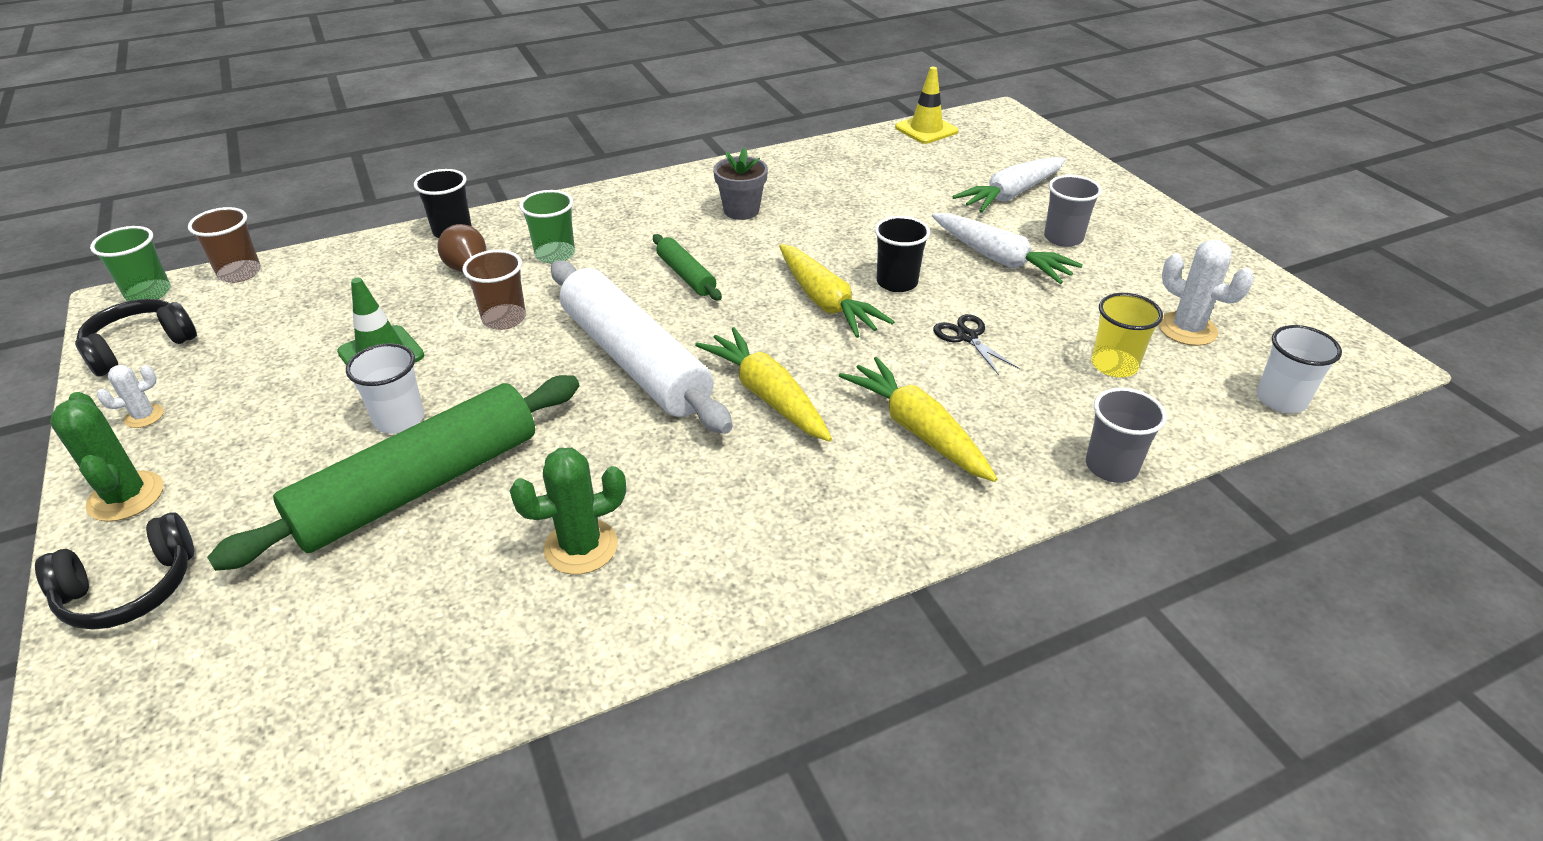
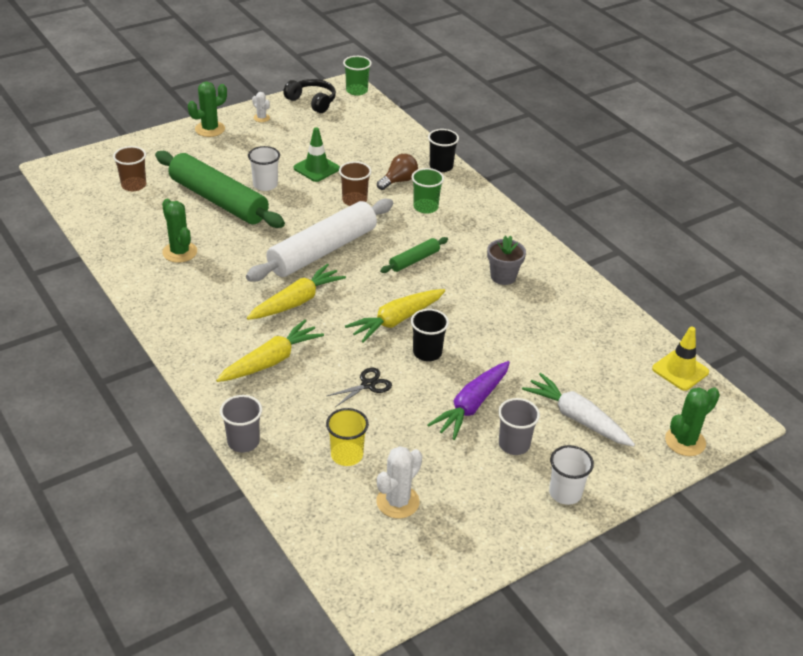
camera: 80 degrees right, 0 degrees up
(130, 589) = (158, 146): black headphones -> none
(239, 273) = (380, 110): brown cup -> brown cup (134, 185)
(1000, 259) = (471, 406): white carrot -> purple carrot
(1036, 143) = (685, 441): none -> green cactus
(1281, 400) = (318, 540): white cup -> white cup (565, 493)

